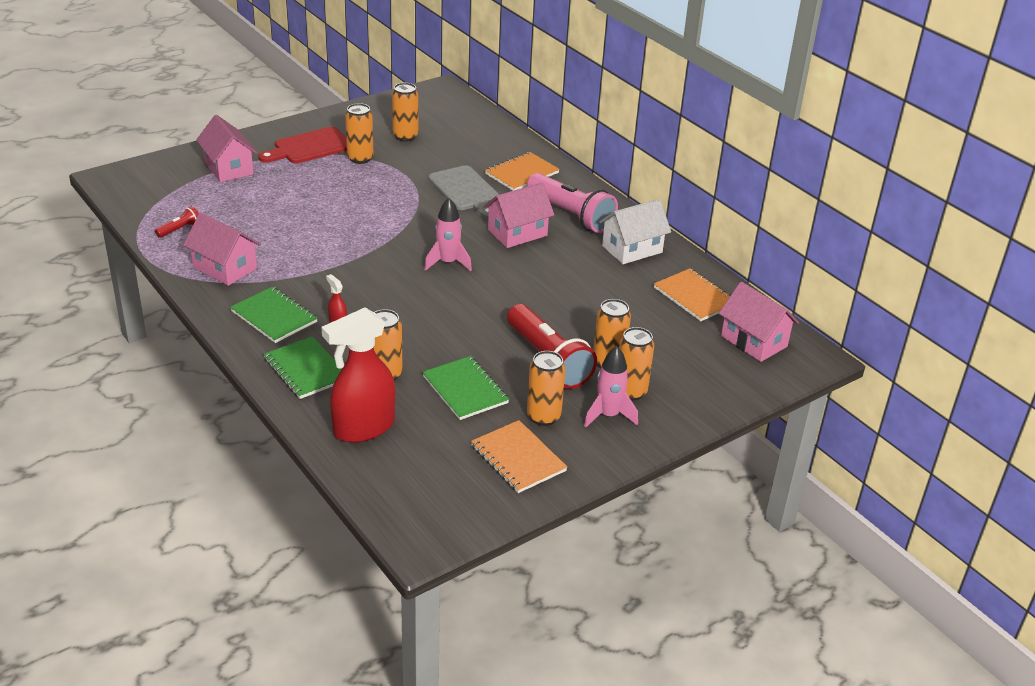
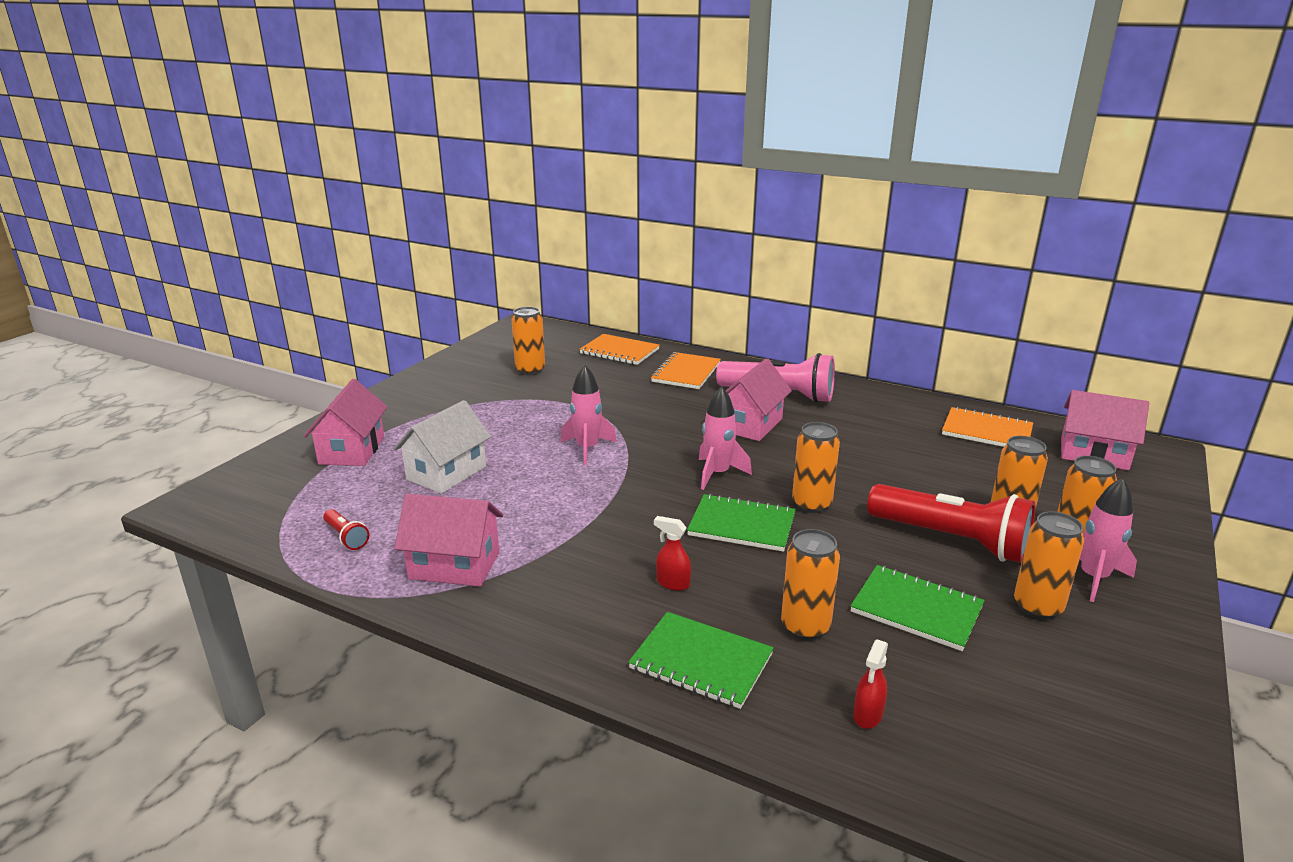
camera: 25 degrees left, 10 degrees down
(180, 229) = (346, 537): red flashlight -> red flashlight turned 120 degrees clockwise
(228, 168) = (352, 450): pink house -> pink house turned 60 degrees clockwise
(274, 317) = (583, 605): green notebook -> green notebook (742, 525)
(309, 147) = (433, 405): red cutting board -> none
(360, 158) = (503, 401): orange can -> orange can (811, 504)
(363, 428) = (867, 715): red spray bottle -> red spray bottle, size x0.41
(380, 215) = (587, 449): none -> pink rocket
(465, 191) = (651, 402): grey cutting board -> none
(518, 458) = (1087, 673): orange notebook -> orange notebook (619, 351)
(632, 249) = (874, 408): white house -> white house (446, 473)

